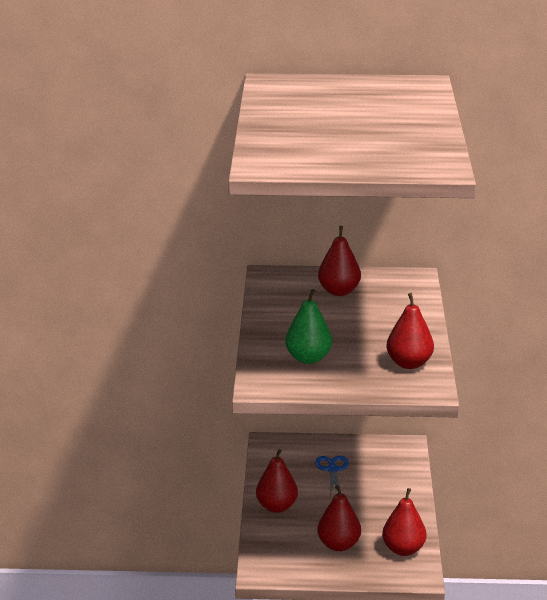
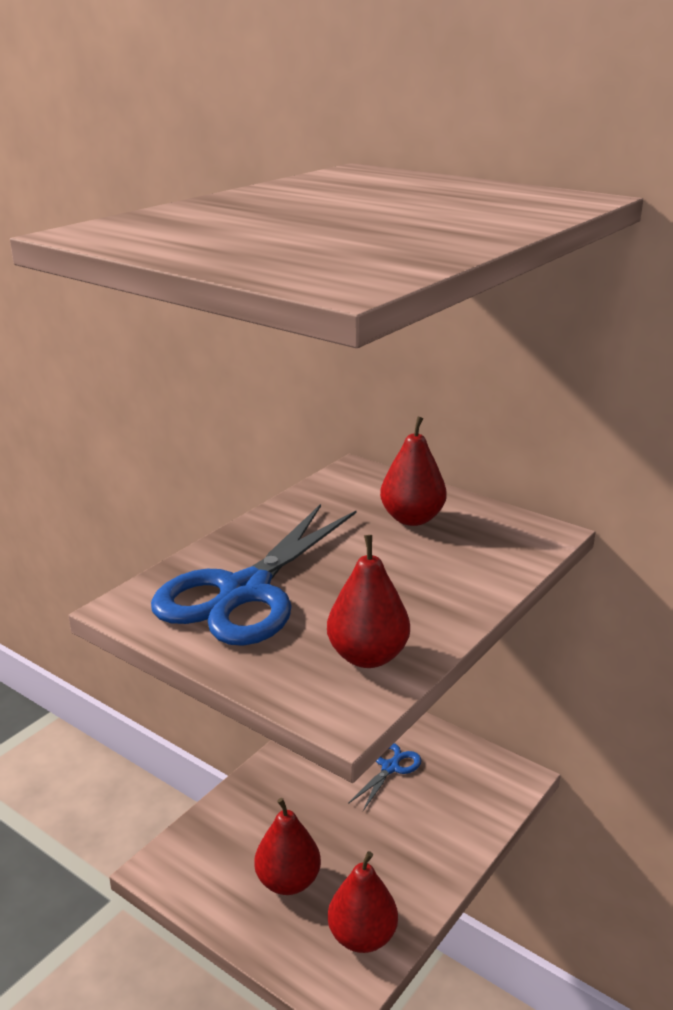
camera: 35 degrees right, 0 degrees up
(276, 507) = (273, 786): red pear -> none
(308, 358) = (243, 593): green pear -> blue scissors

